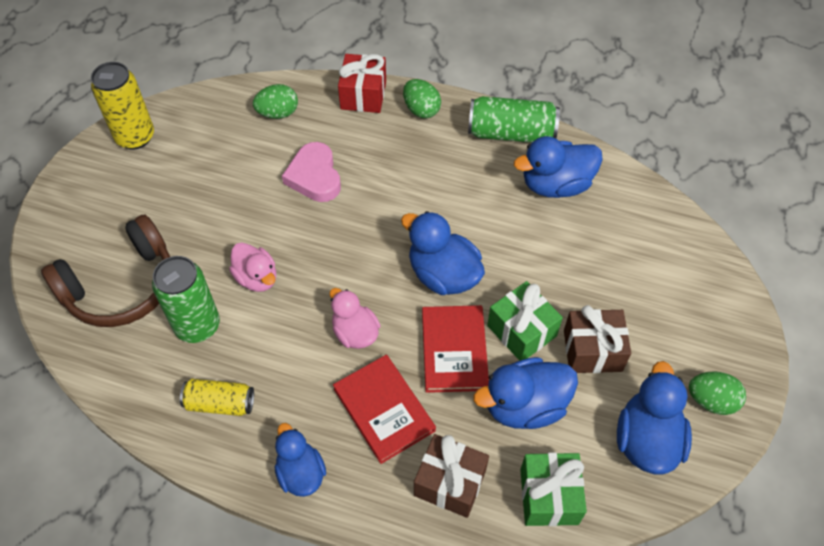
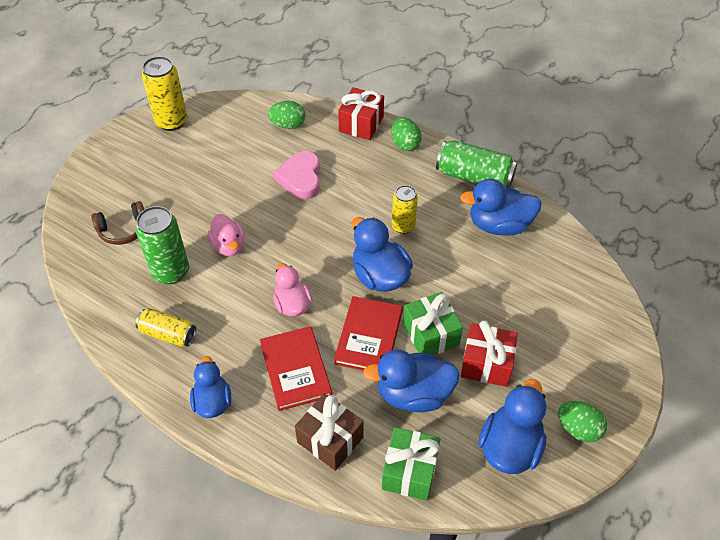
camera: 15 degrees right, 5 degrees down
(121, 286) = (123, 230): brown headphones -> brown headphones, size x0.54
(450, 209) = (403, 226): none -> yellow can
(592, 350) = (486, 364): brown gift -> red gift

